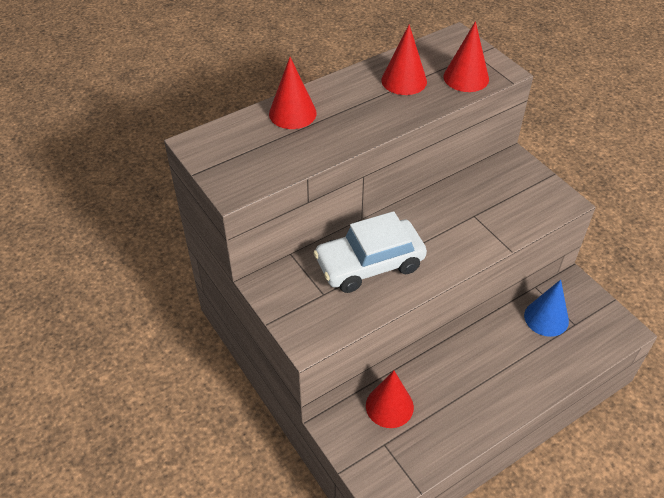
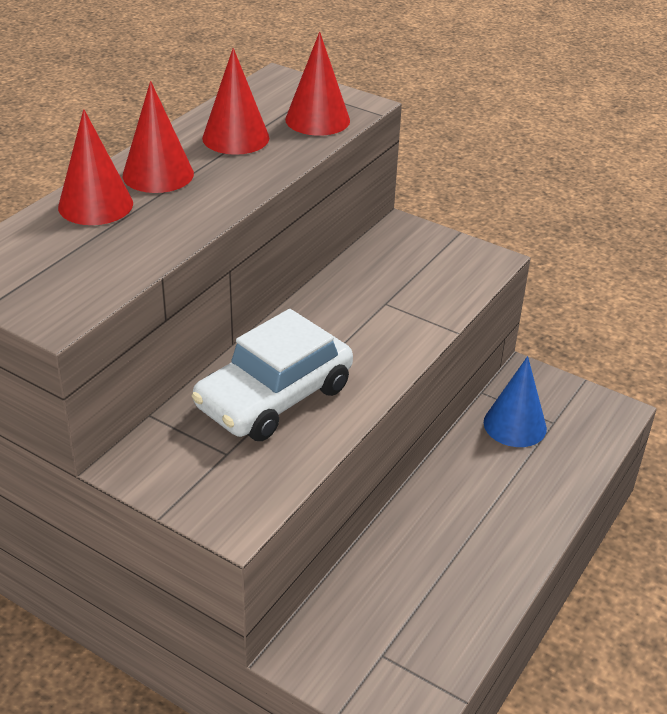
camera: 25 degrees left, 10 degrees down
(389, 406) = (364, 601): red cone -> red cone (158, 174)

